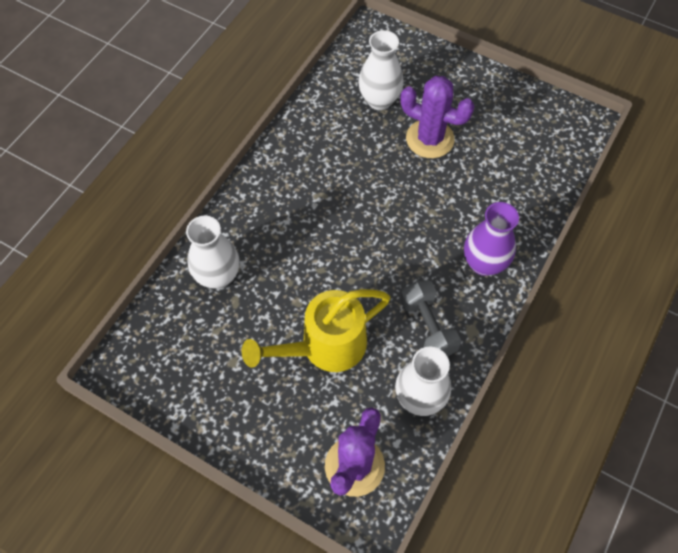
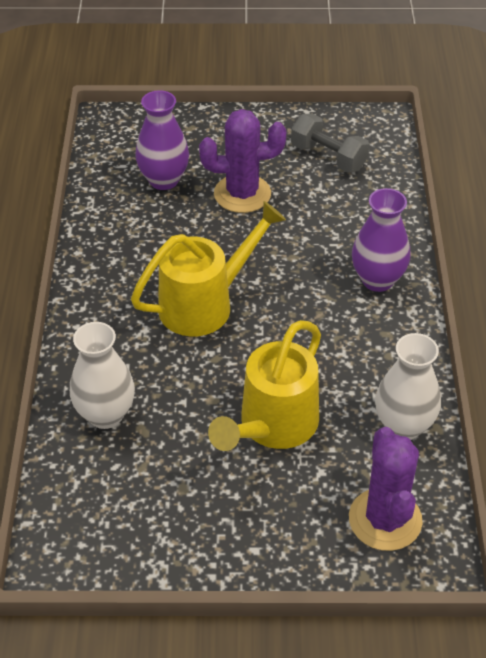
camera: 30 degrees left, 15 degrees down
(342, 221) = (205, 304): none -> yellow watering can
(379, 100) = (164, 180): white vase -> purple vase
(427, 327) = (364, 360): grey dumbbell -> grey dumbbell (328, 157)

